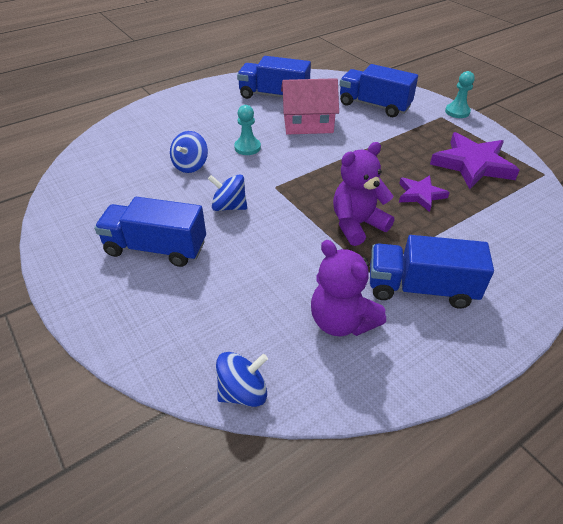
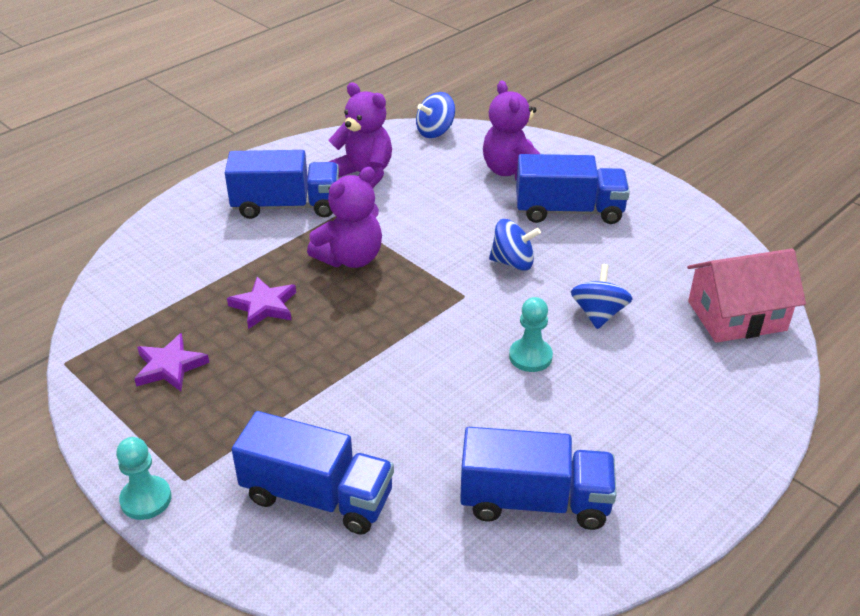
camera: 170 degrees right, 5 degrees down
(181, 305) = (512, 171): none -> purple teddy bear
(308, 123) = (444, 425): pink house -> pink house (737, 316)
(472, 164) = (169, 366): purple star -> purple star, size x0.58

